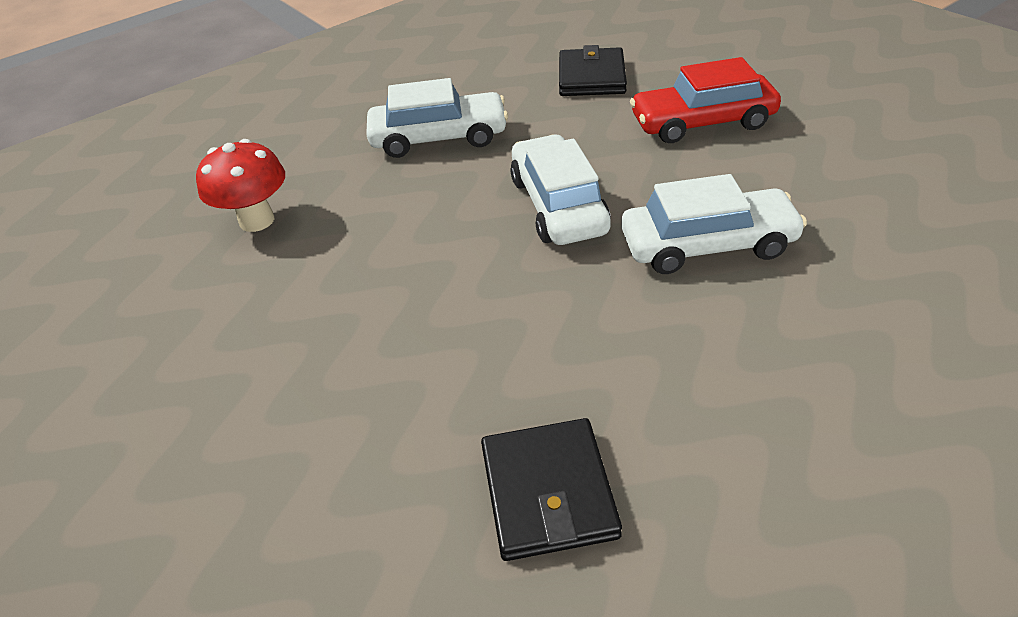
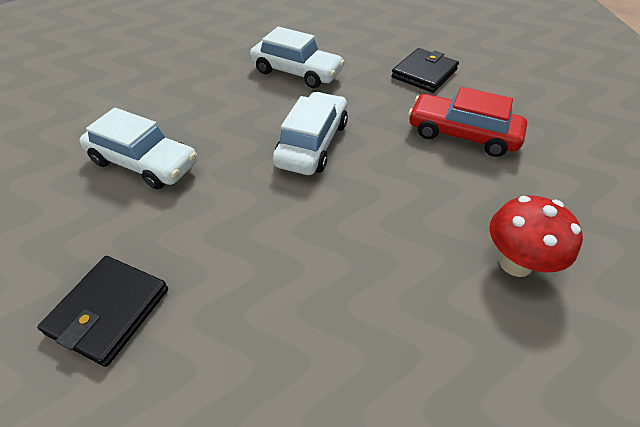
camera: 30 degrees right, 5 degrees up
(257, 221) = (164, 76): red mushroom -> red mushroom (515, 263)
(707, 245) = (370, 217): white car -> white car (144, 163)

